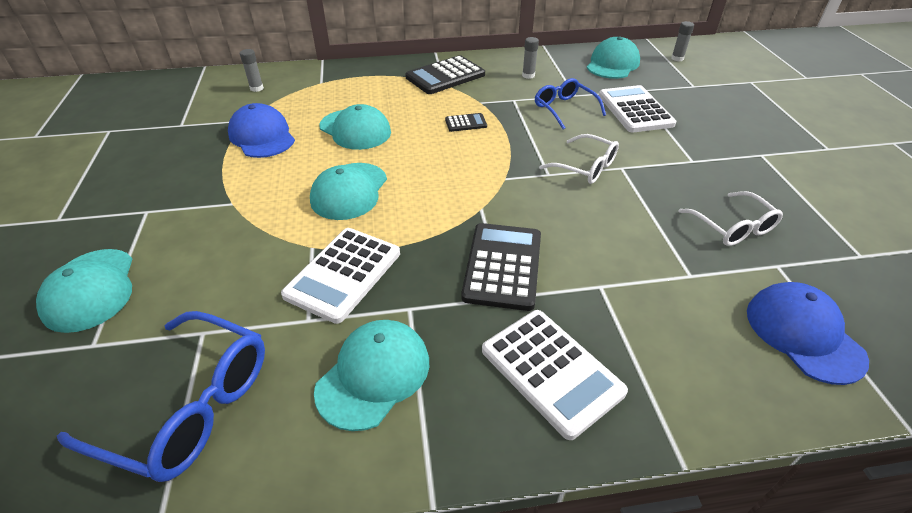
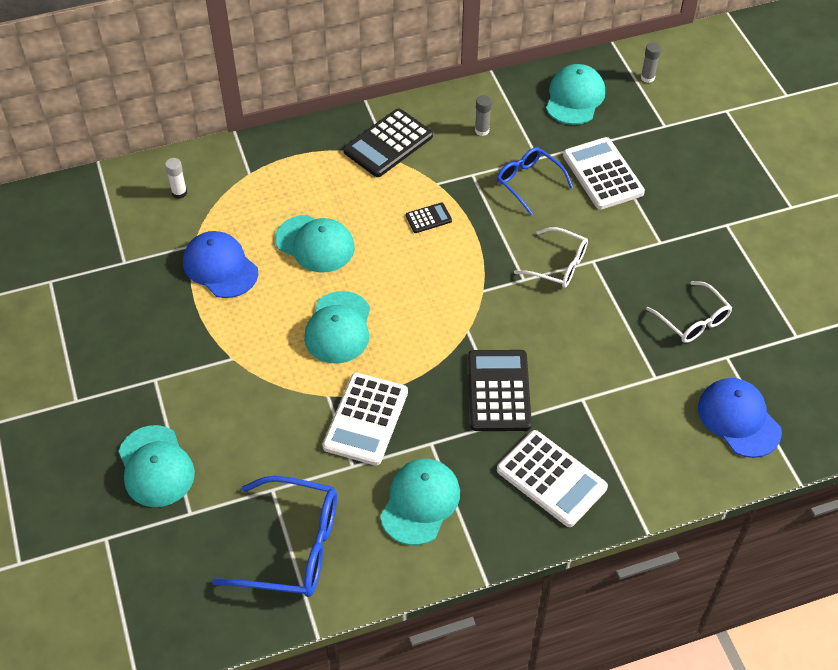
camera: 10 degrees left, 10 degrees up
(256, 88) = (179, 193): grey glue stick -> white glue stick

